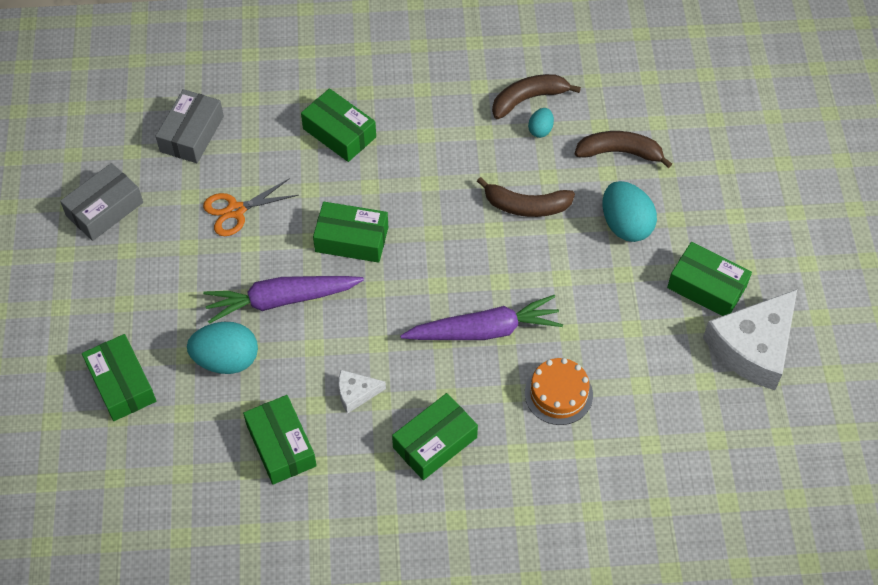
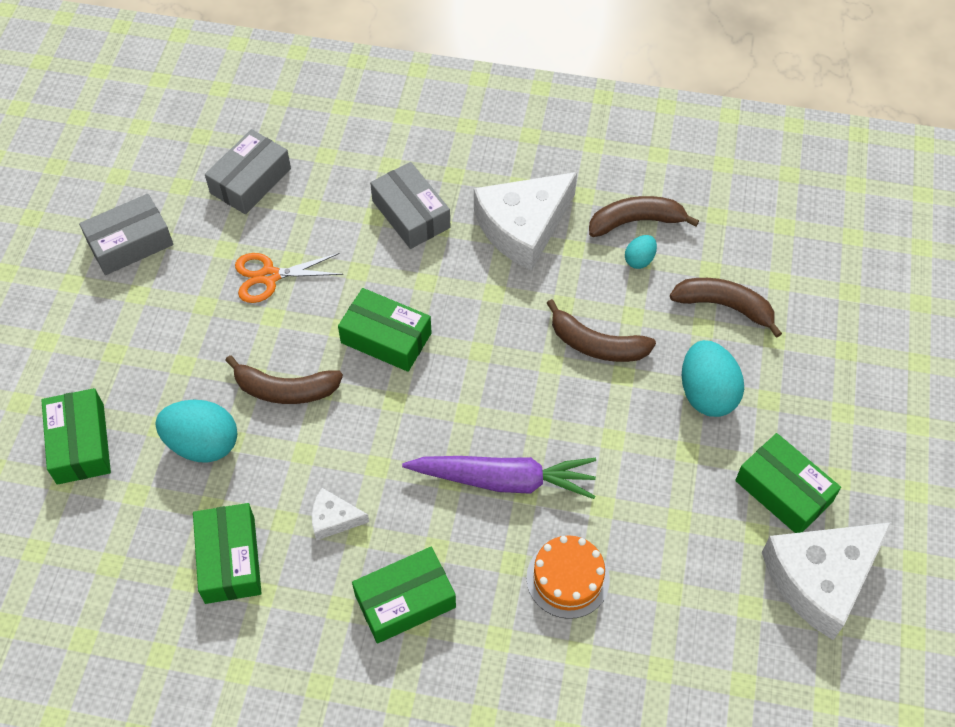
camera: 15 degrees right, 0 degrees up
(281, 300) = (285, 389): purple carrot -> brown banana
(339, 133) = (411, 214): green box -> grey box
(436, 123) = (523, 227): none -> white cheese

